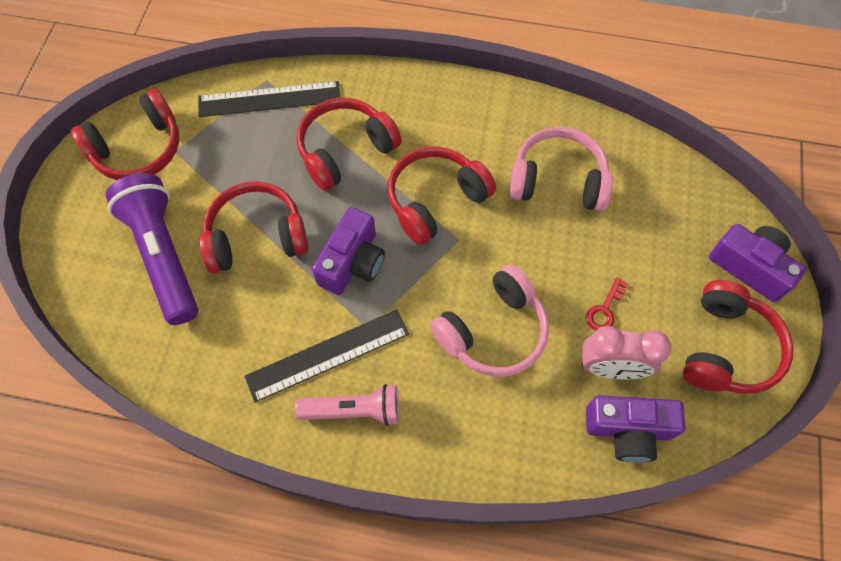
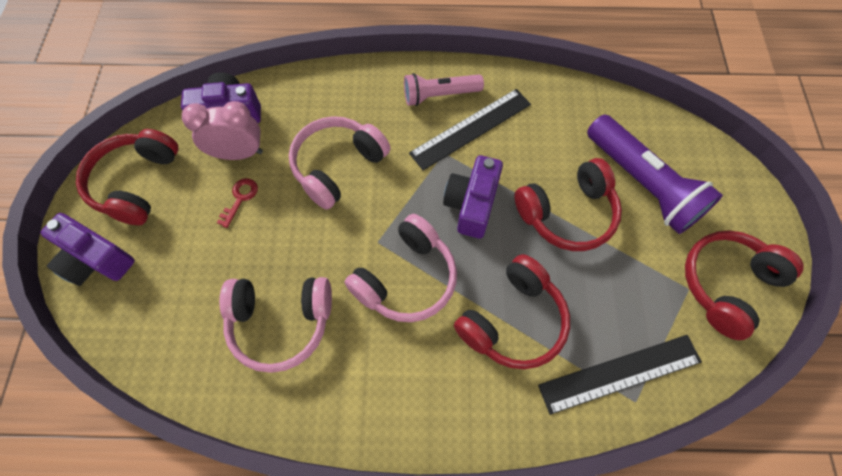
camera: 170 degrees right, 0 degrees up
(435, 200) = (406, 278): red headphones -> pink headphones

